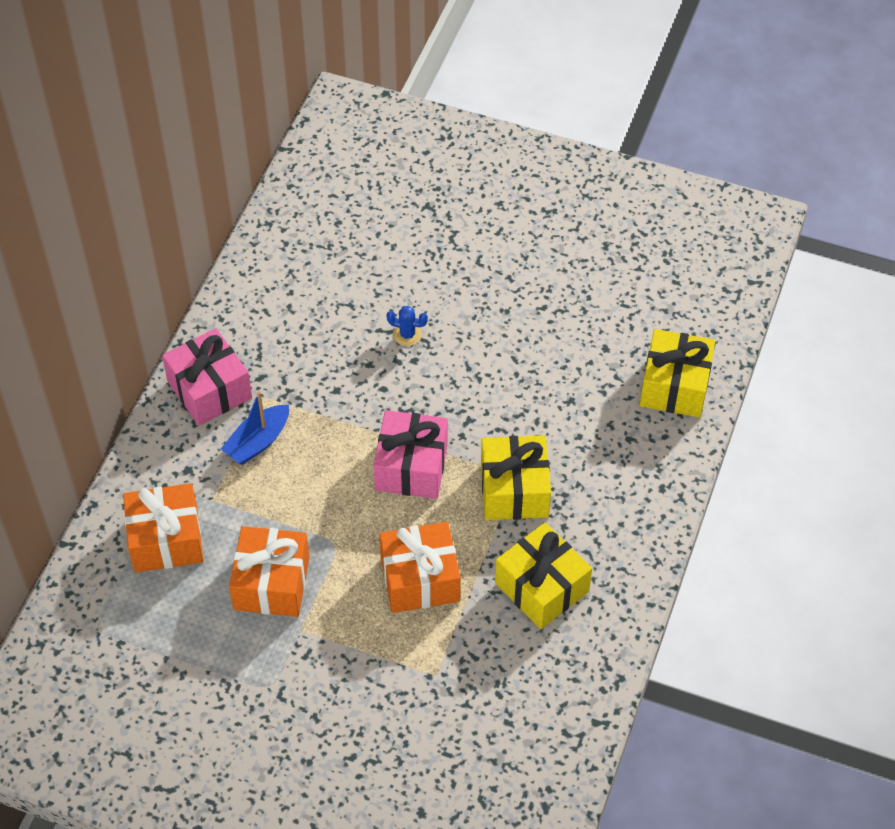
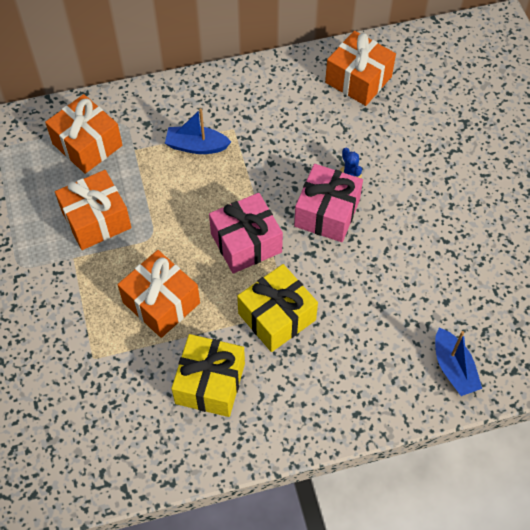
camera: 55 degrees right, 5 degrees up
(209, 389) = (215, 97): pink gift -> pink gift (327, 213)
(301, 256) = (358, 79): none -> orange gift
(674, 386) = (453, 368): yellow gift -> blue boat

